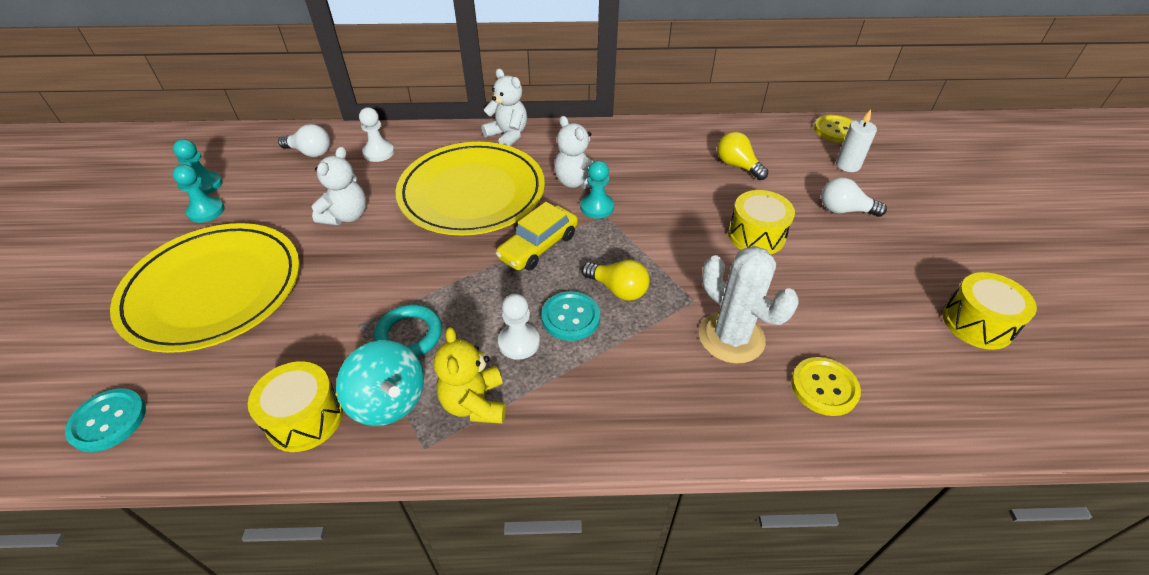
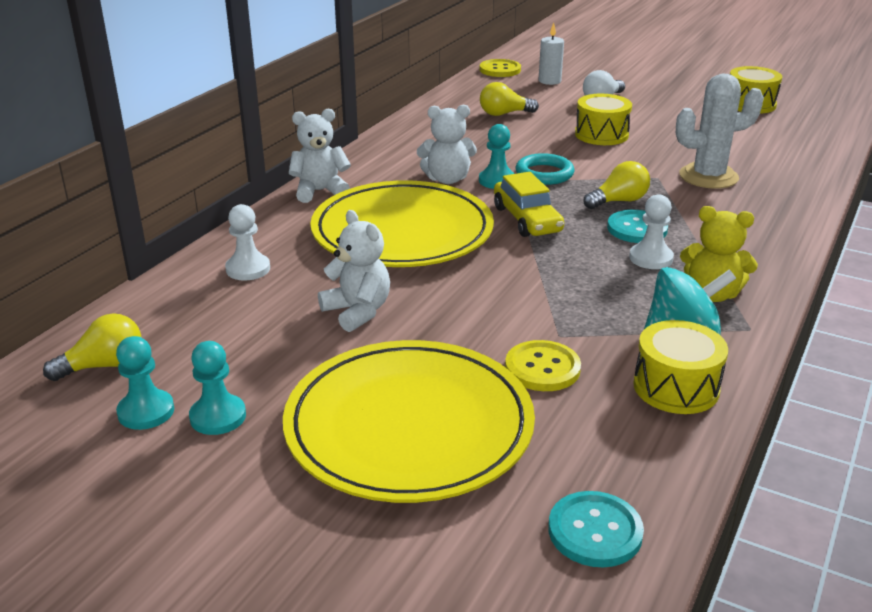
camera: 60 degrees left, 15 degrees down
(246, 152) = (104, 365): none -> yellow light bulb
(310, 152) = (179, 315): white light bulb -> none
(409, 335) = (599, 309): turquoise ring -> turquoise ring (544, 174)
(824, 387) = (777, 163): yellow button -> yellow button (542, 368)

